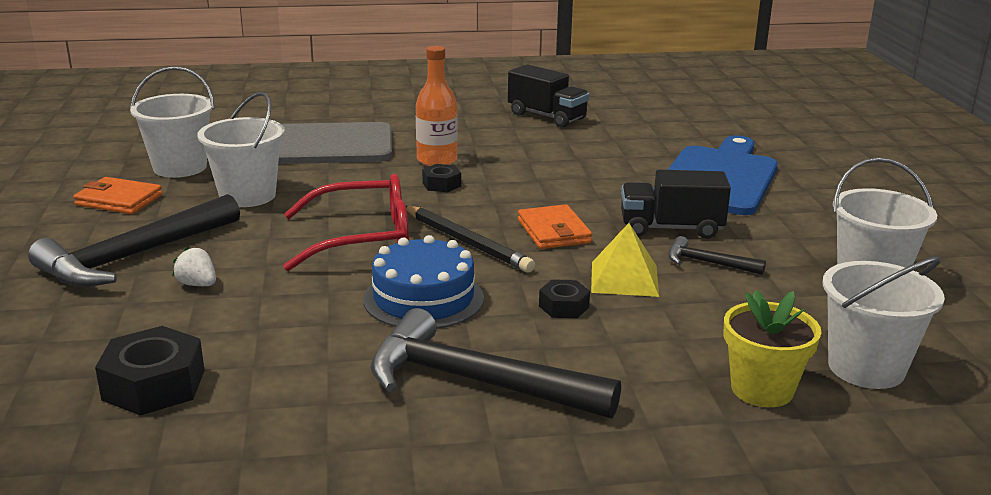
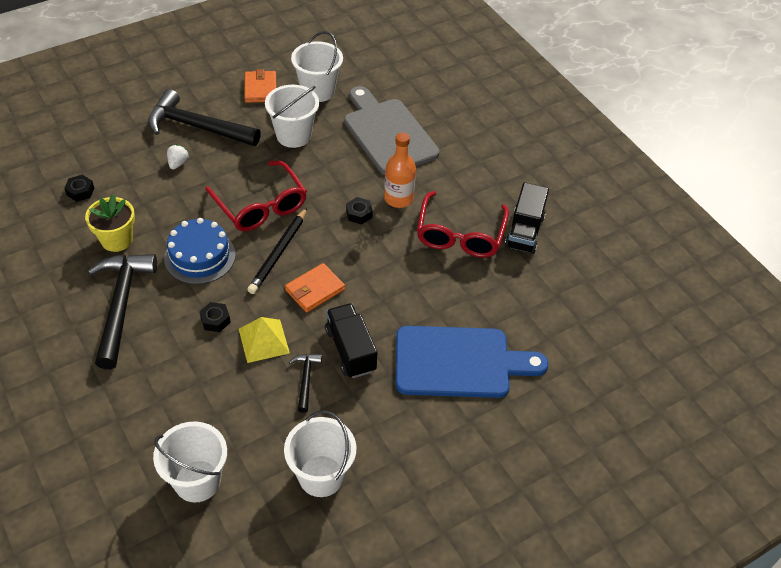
camera: 65 degrees right, 25 degrees up
(154, 385) = (80, 191): black nut -> black nut, size x0.56
(525, 143) = (460, 235): none -> red glasses
(762, 389) = (155, 431): yellow flower pot -> yellow flower pot (117, 240)

